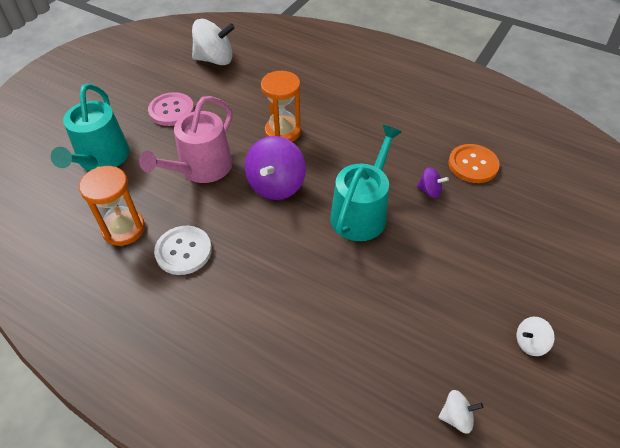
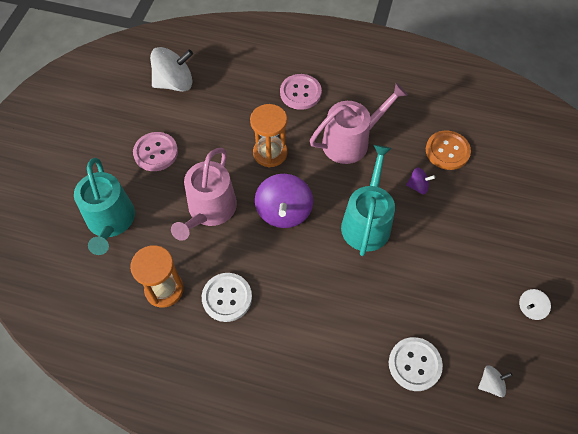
camera: 15 degrees left, 10 degrees up
(333, 87) = (300, 93): none -> pink button
(368, 370) = (414, 364): none -> white button
(370, 137) = (351, 141): none -> pink watering can

